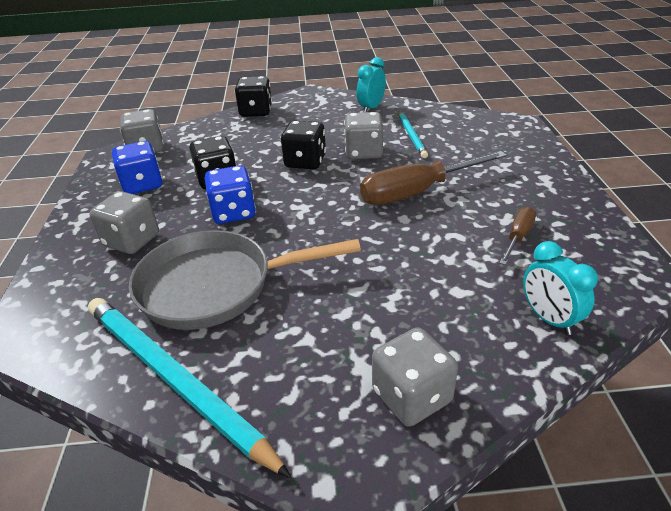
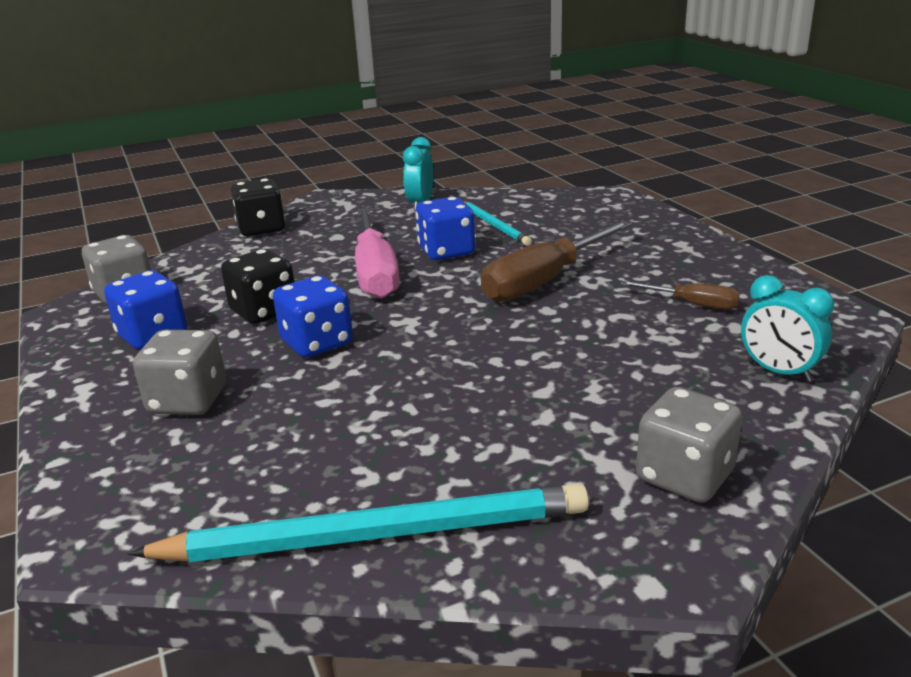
camera: 20 degrees left, 10 degrees down
(174, 380) = (375, 534): turquoise pencil -> turquoise pencil turned 150 degrees clockwise
(215, 286) = (353, 425): grey pan -> none
(305, 162) = (375, 273): black dice -> pink screwdriver
(364, 152) = (446, 251): grey dice -> blue dice
(518, 237) = (692, 304): brown screwdriver -> brown screwdriver turned 105 degrees clockwise

